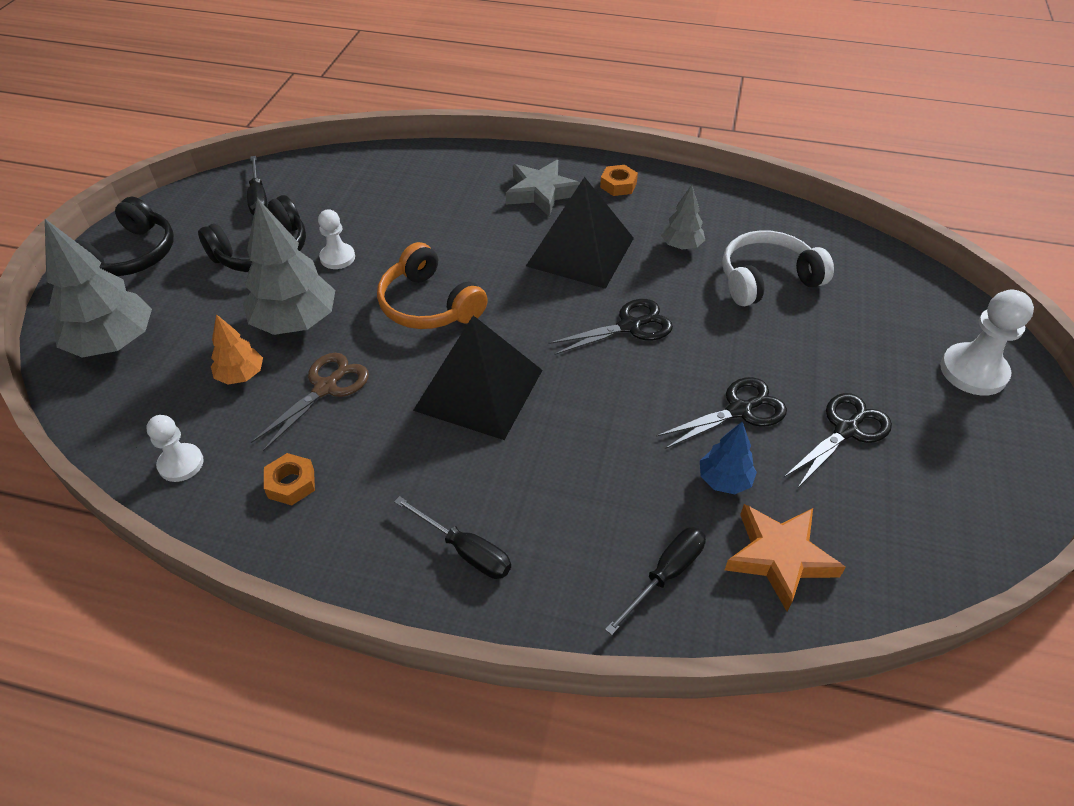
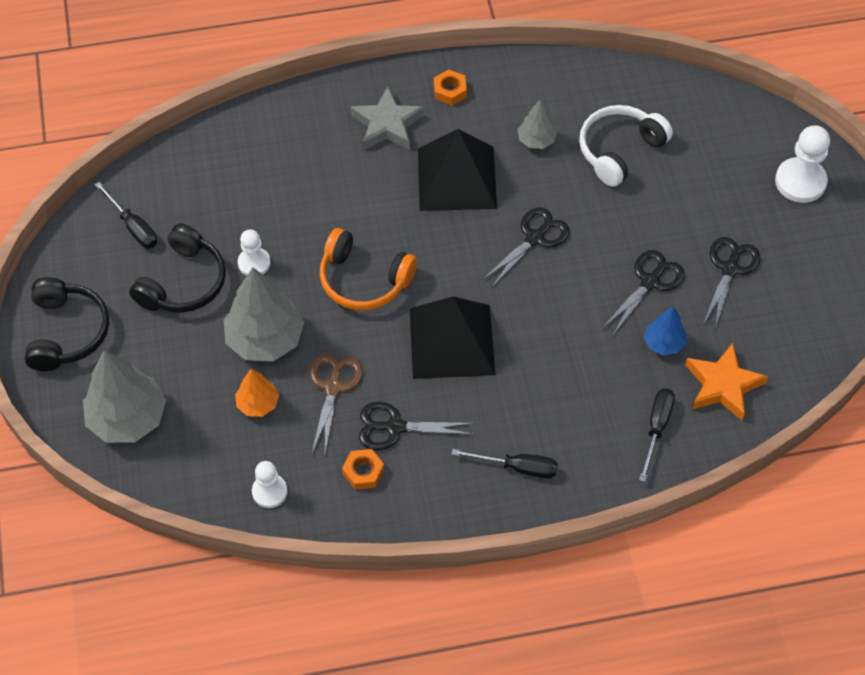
camera: 25 degrees left, 10 degrees up
(359, 451) = (395, 427): none -> black scissors

